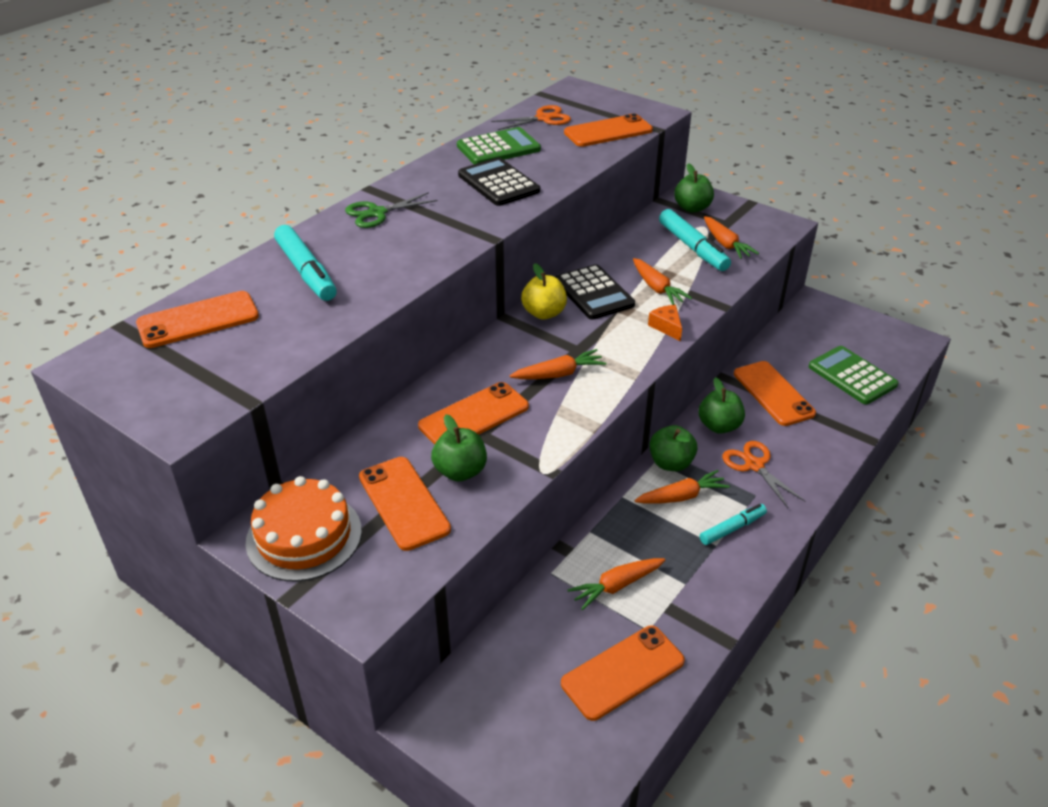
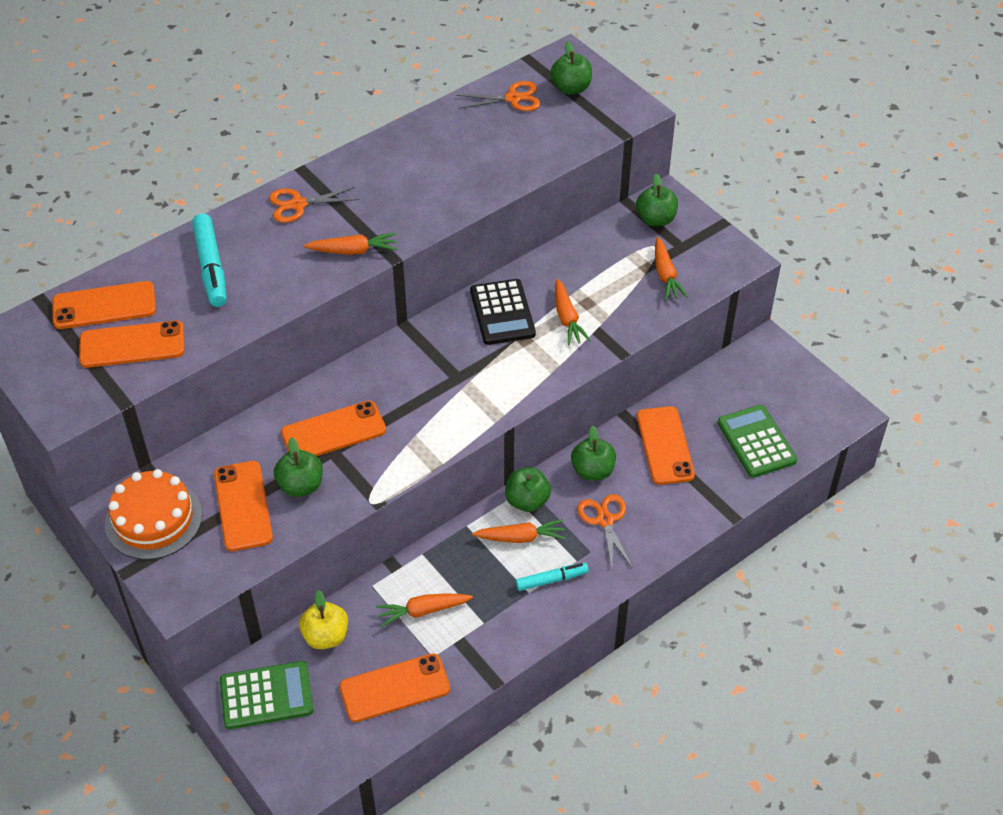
camera: 15 degrees right, 10 degrees up
(377, 213) = (298, 204): green scissors -> orange scissors
(498, 148) = (448, 135): green calculator -> green calculator (266, 696)
(498, 183) = (428, 185): black calculator -> none
(544, 313) = (444, 328): yellow apple -> yellow apple (326, 636)
(559, 374) = (428, 401): orange carrot -> orange carrot (353, 251)
(591, 106) = (571, 88): none -> green apple
(608, 131) = (571, 130): orange phone -> orange phone (132, 345)
(666, 327) = (553, 368): orange cheese -> none
(693, 248) = (629, 273): turquoise marker -> none

